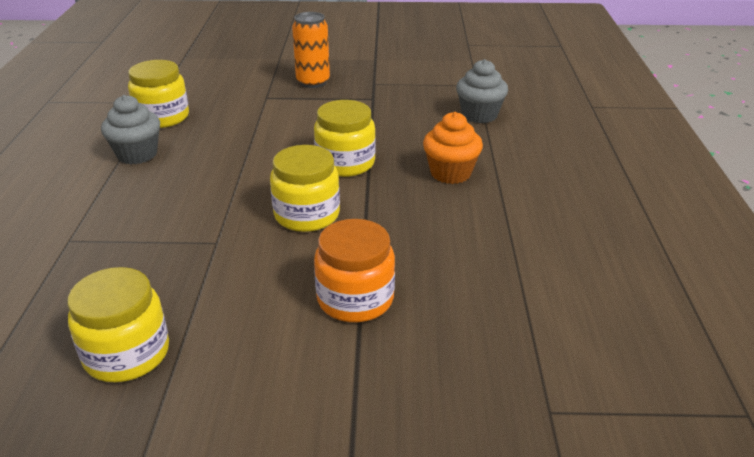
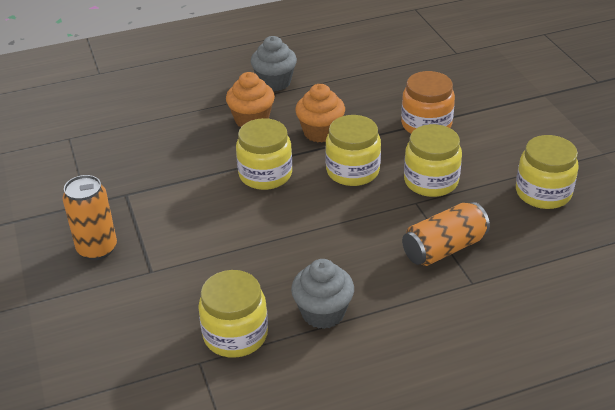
camera: 110 degrees left, 5 degrees up
(131, 238) = (444, 248): none -> orange can
(239, 264) = (431, 181): none -> yellow jar
(396, 211) = (320, 132): none -> orange cupcake
(479, 115) = (140, 124): grey cupcake -> grey cupcake (274, 82)

